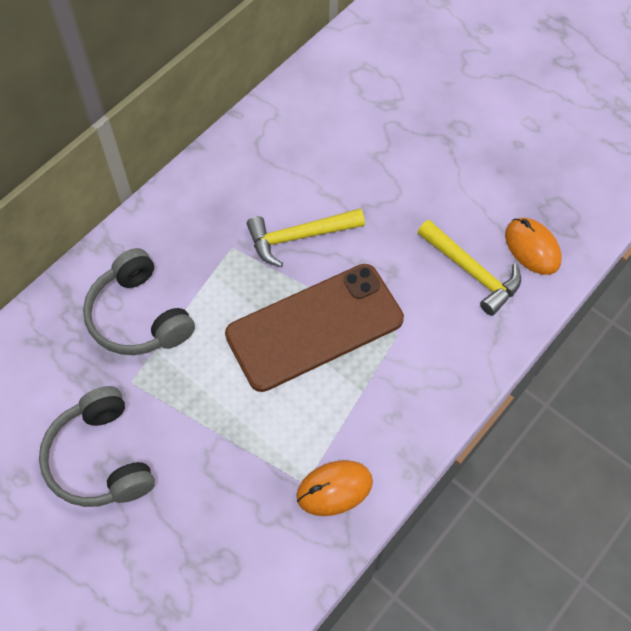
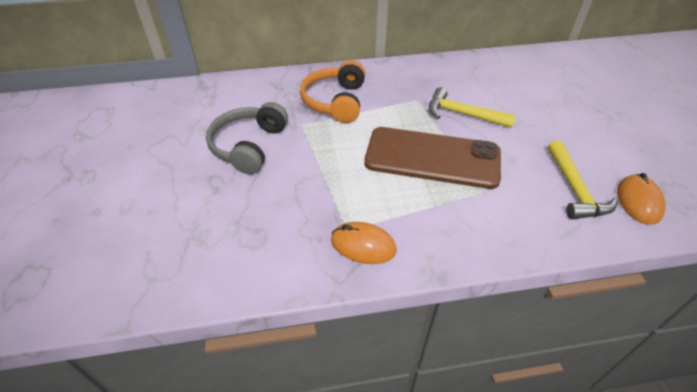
camera: 40 degrees right, 15 degrees down
(139, 316) = (335, 101): grey headphones -> orange headphones

